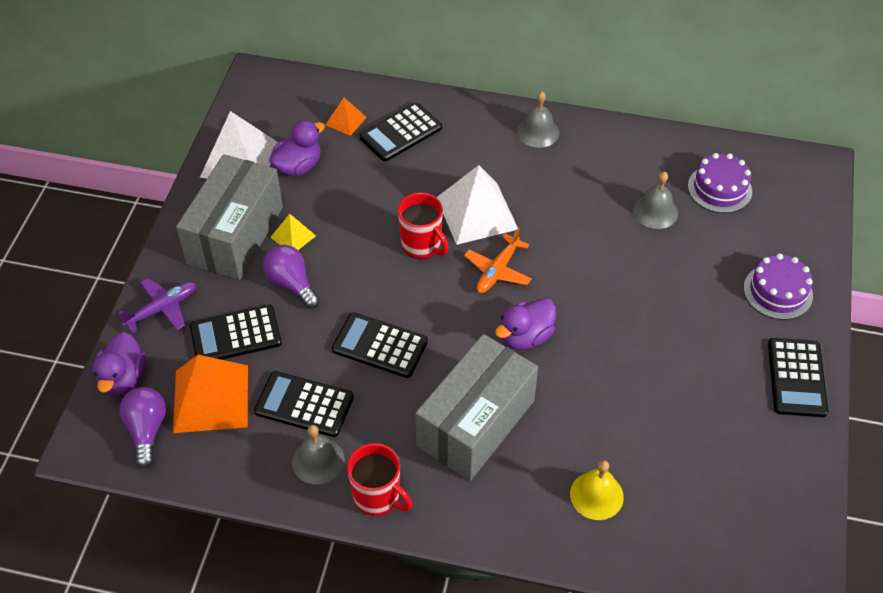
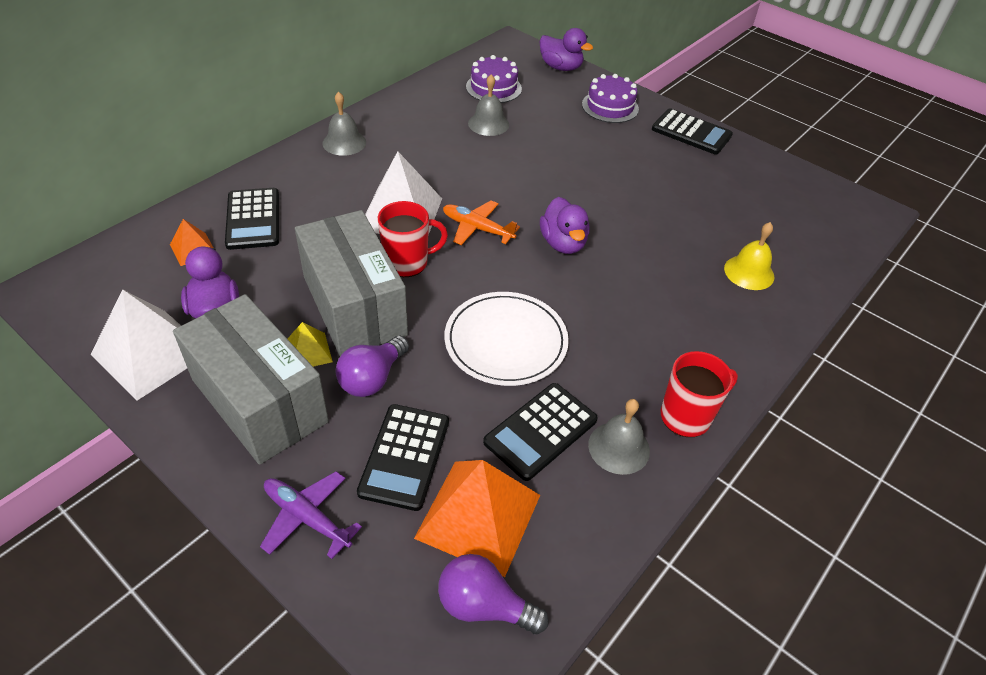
camera: 65 degrees left, 5 degrees down
(123, 378) = (385, 604): purple duck -> purple duck (561, 67)
(162, 309) = (307, 518): purple plane -> purple plane turned 45 degrees counterclockwise
(291, 284) = (372, 378): purple light bulb -> purple light bulb turned 45 degrees counterclockwise
(380, 346) = (506, 341): black calculator -> white plate
(476, 423) = (638, 312): grey box -> grey box (354, 305)
(498, 270) = (477, 229): orange plane -> orange plane turned 150 degrees clockwise

